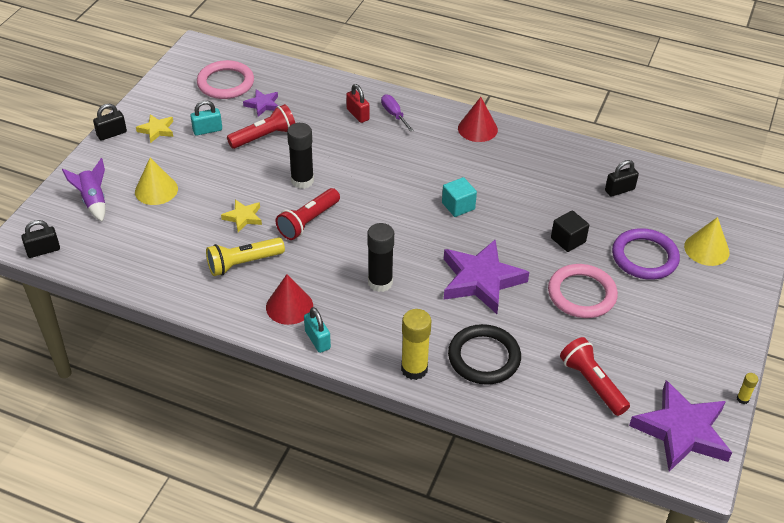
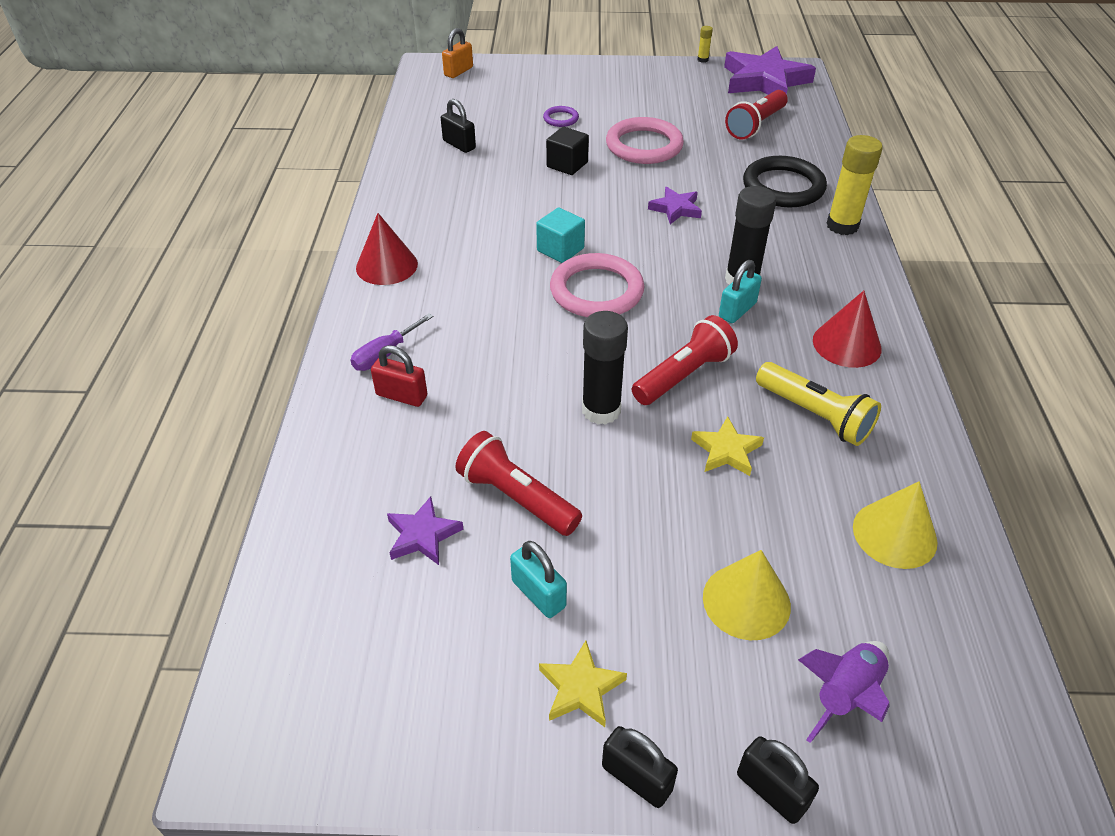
camera: 110 degrees left, 0 degrees up
(43, 250) = (1018, 711): black padlock -> black padlock (771, 790)
(225, 83) = (370, 628): pink ring -> pink ring (596, 291)
(308, 221) = (684, 375): red flashlight -> red flashlight turned 60 degrees counterclockwise
(317, 340) = (873, 304): turquoise padlock -> turquoise padlock (737, 310)
(358, 114) = (401, 395): red padlock -> red padlock turned 75 degrees clockwise
(481, 280) = (676, 209): purple star -> purple star, size x0.49
(644, 257) = (561, 119): purple ring -> purple ring, size x0.48
(706, 249) = (524, 89): yellow cone -> yellow cone (894, 534)
(752, 217) = (458, 71): none -> orange padlock

